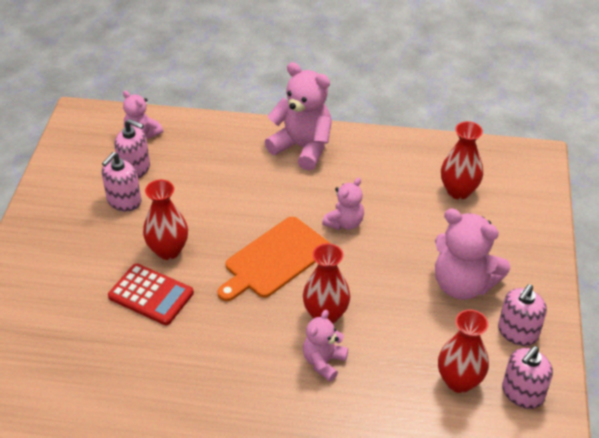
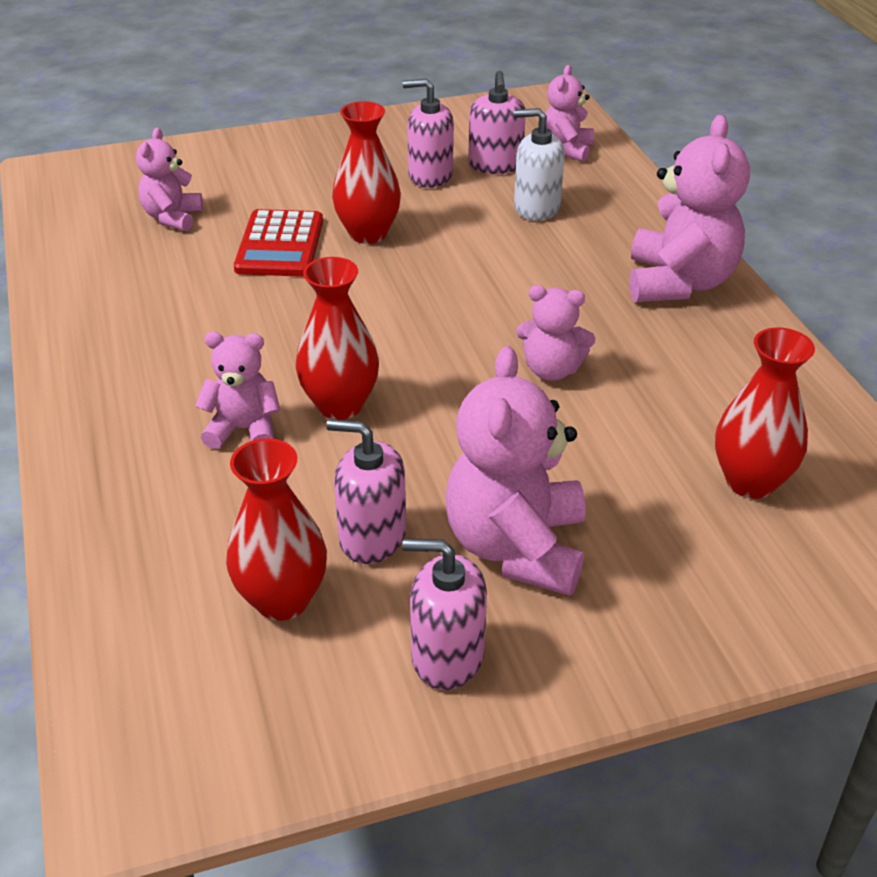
camera: 65 degrees right, 5 degrees down
(76, 340) = (172, 217): none -> pink teddy bear
(194, 170) = (536, 207): none -> white soap dispenser
(274, 259) = (419, 325): orange cutting board -> none
(522, 393) = (297, 699): pink soap dispenser -> pink soap dispenser (372, 537)

